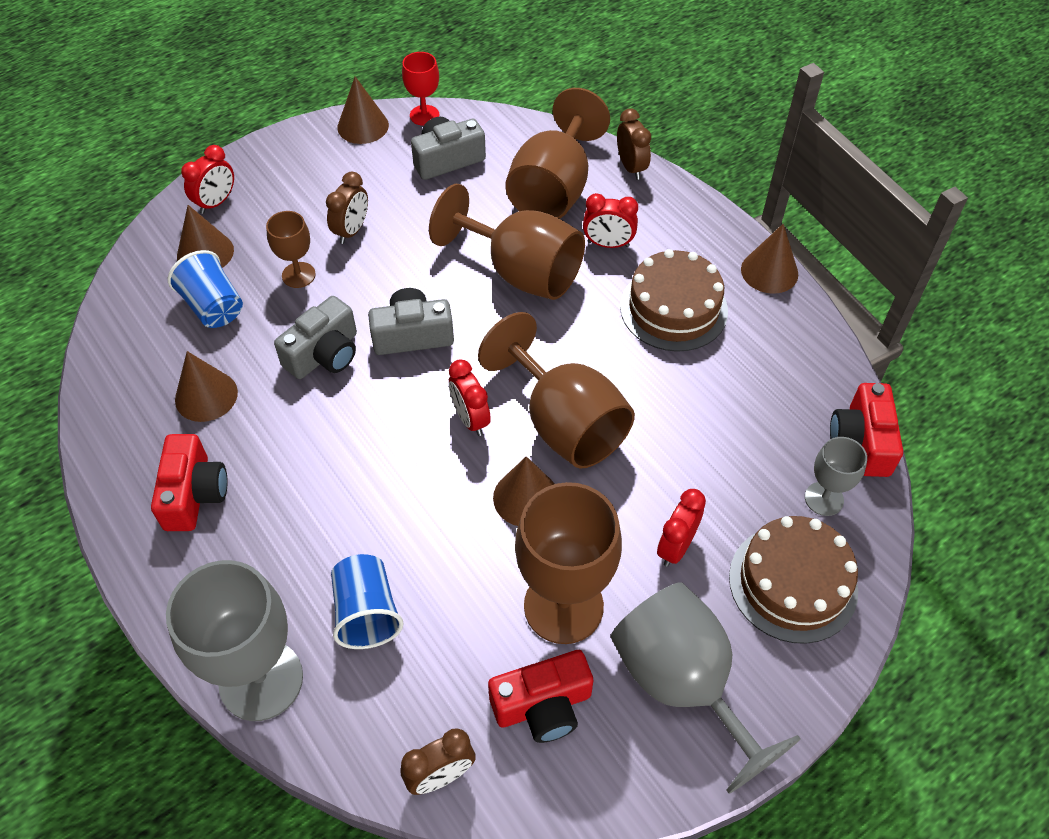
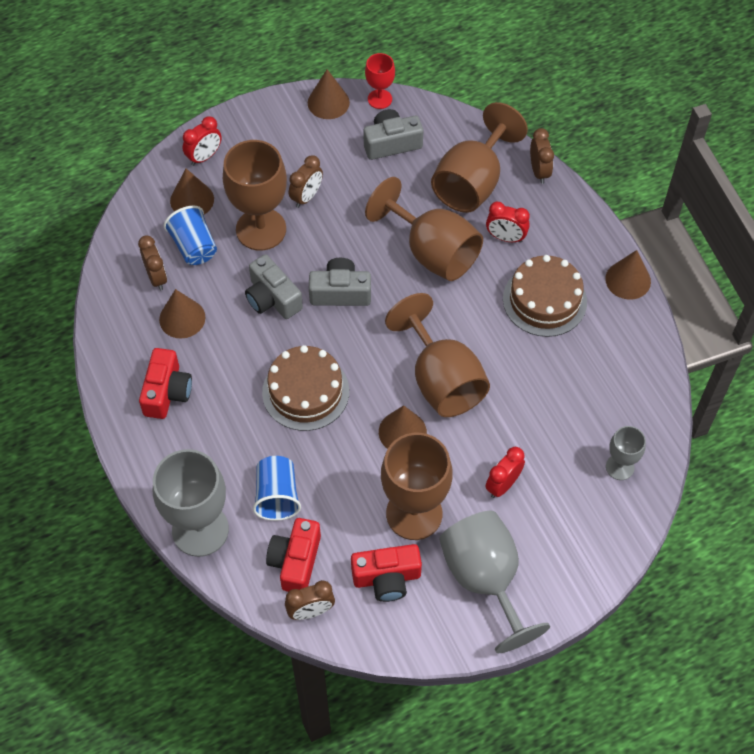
camera: 10 degrees right, 5 degrees up
(167, 350) = (156, 277): none -> brown clock
(298, 275) = (261, 229): brown goblet -> brown goblet, size x1.94
(324, 354) = (272, 298): grey camera -> grey camera turned 90 degrees clockwise
(470, 419) = (372, 366): red clock -> none
(793, 583) = (580, 524): brown cake -> brown cake (305, 391)
(861, 441) = (660, 428): red camera -> red camera (295, 561)

